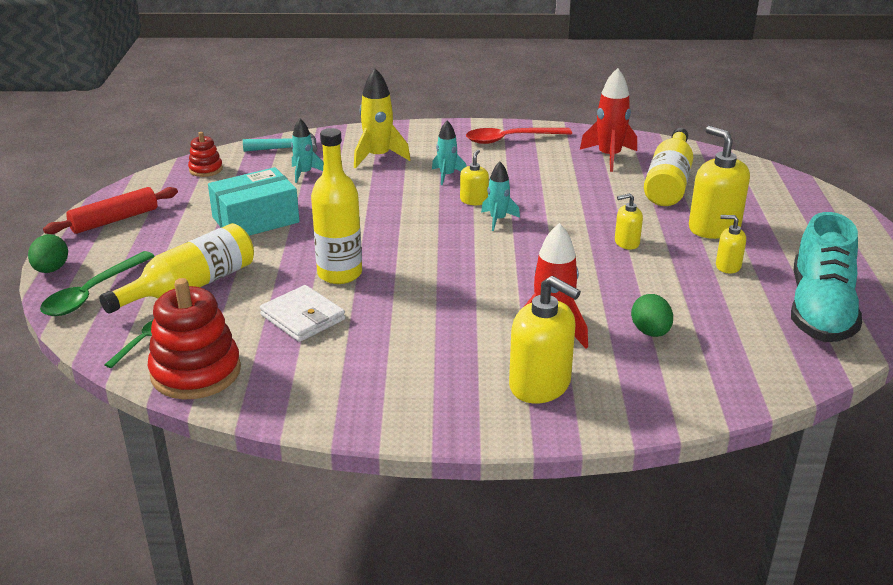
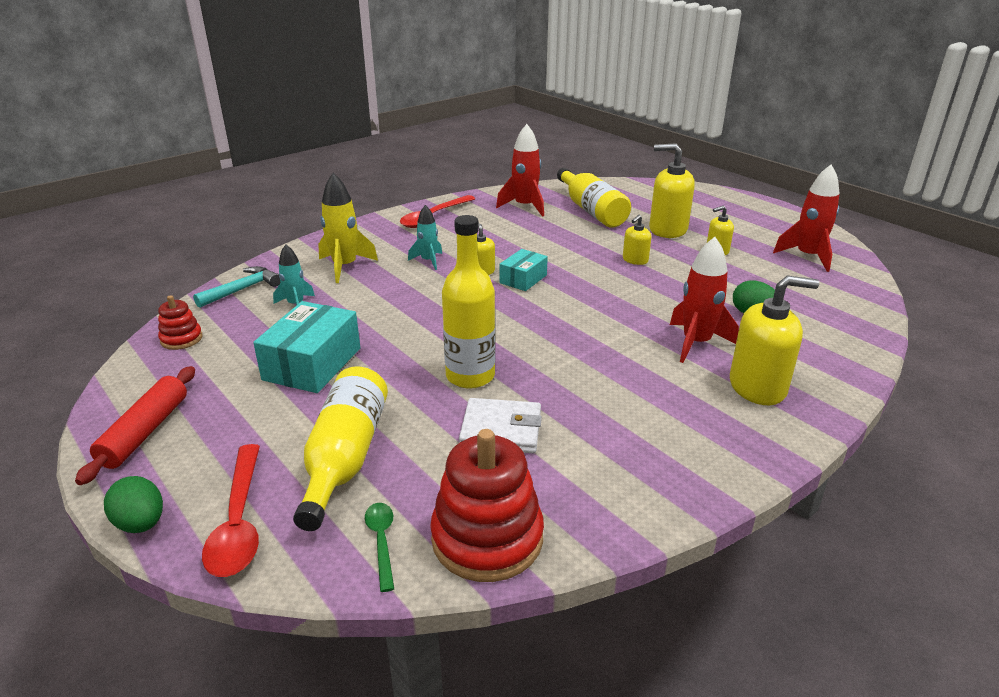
camera: 40 degrees left, 0 degrees up
(92, 293) = (239, 522): green spoon -> red spoon
(498, 220) = (523, 279): turquoise rocket -> turquoise box
(820, 310) = (807, 256): turquoise shoe -> red rocket

